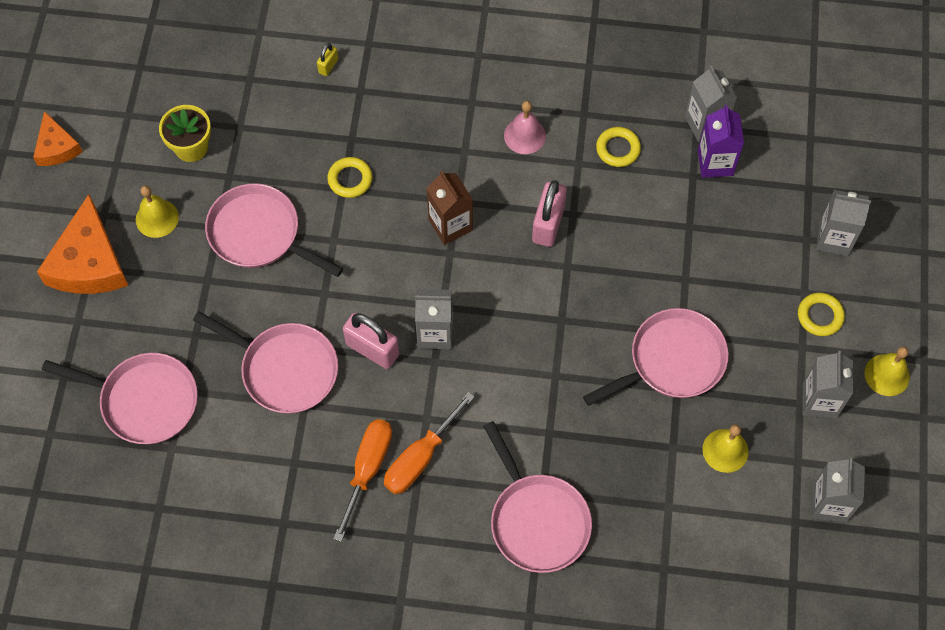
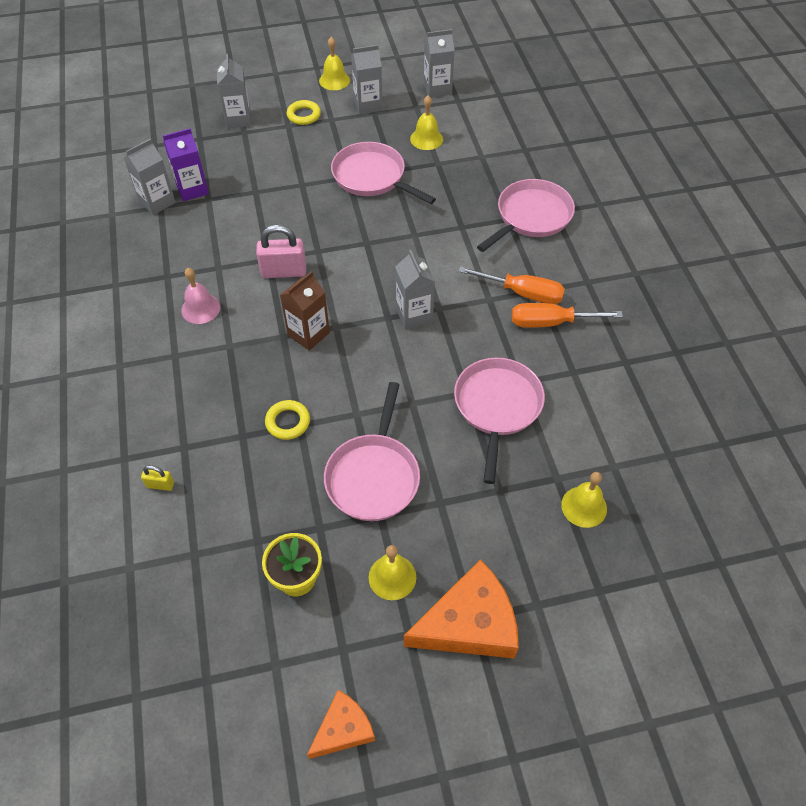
camera: 110 degrees left, 10 degrees down
(144, 401) = (584, 506): pink pan -> yellow bell
(372, 349) = (448, 351): pink padlock -> none
(618, 149) = (196, 247): yellow ring -> none

